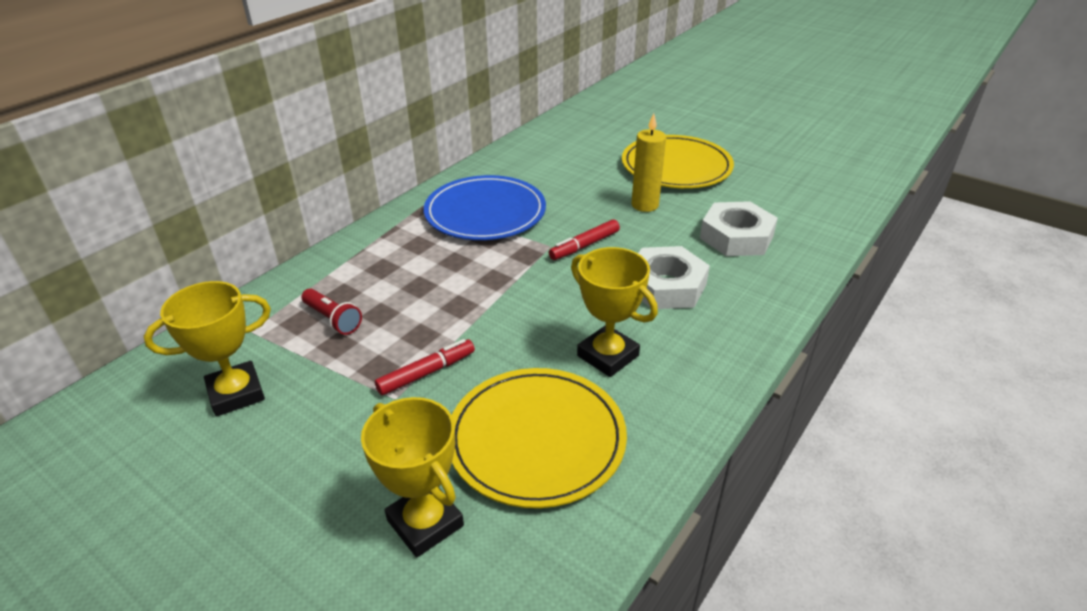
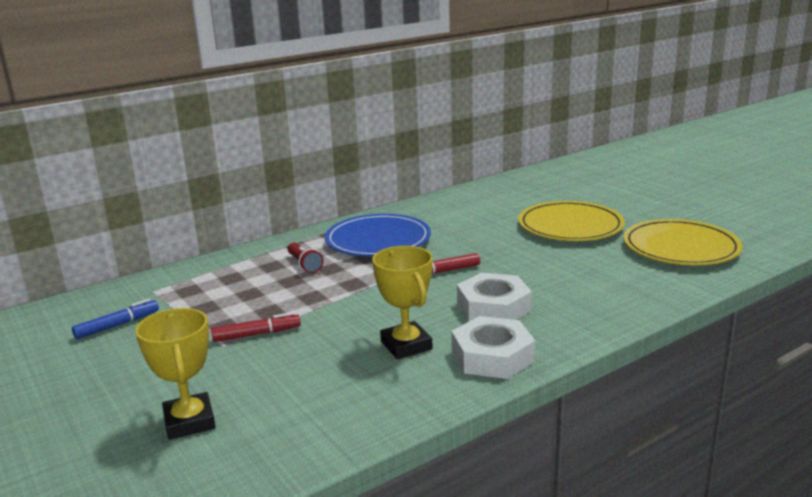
camera: 20 degrees right, 15 degrees down
(236, 393) = (117, 325): yellow trophy -> blue marker
(333, 319) = (213, 292): red flashlight -> red flashlight (304, 265)
(536, 439) = (308, 388): yellow plate -> yellow plate (680, 247)
(645, 205) = (519, 250): yellow candle -> none
(736, 237) = (586, 281): white nut -> white nut (492, 356)

